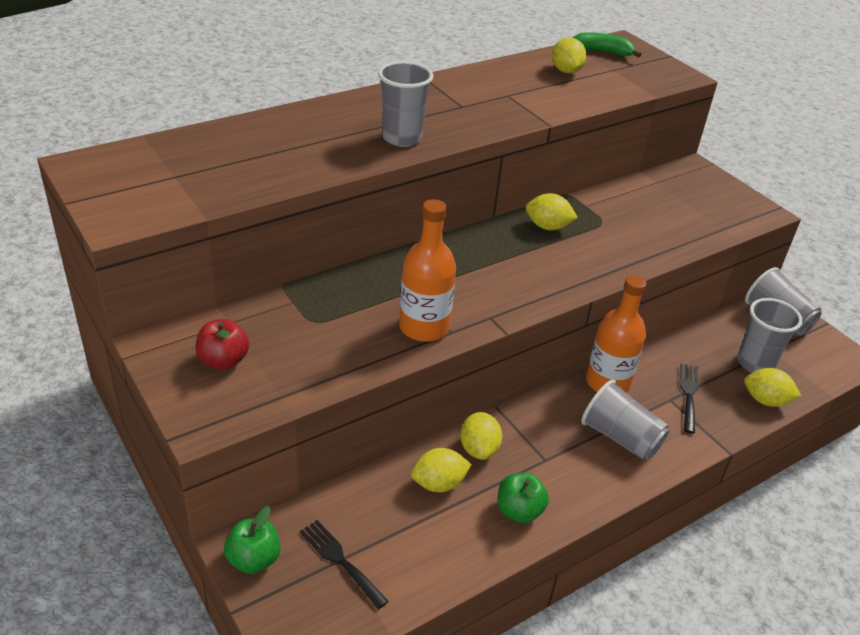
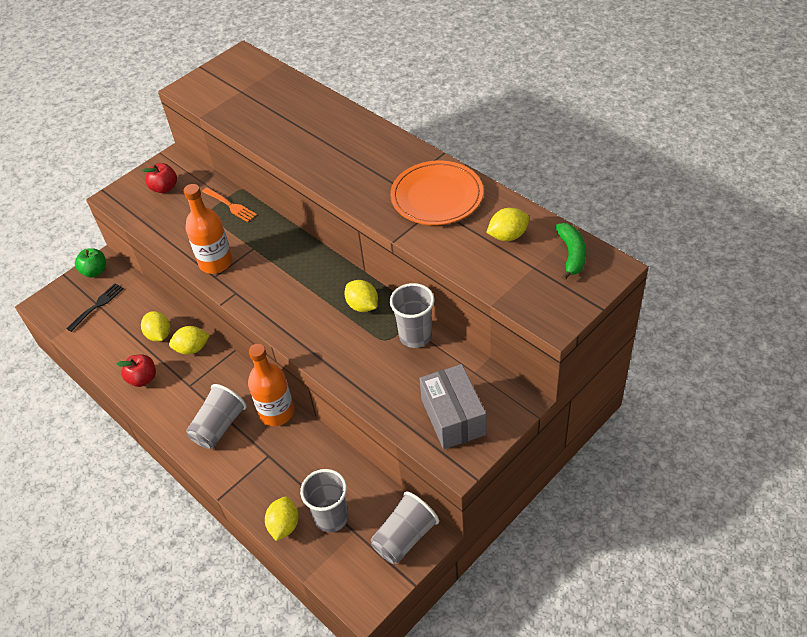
camera: 85 degrees right, 10 degrees up
(312, 299) = (231, 206): none -> orange fork
(402, 138) = (331, 168): grey cup -> grey cup (415, 336)
(490, 91) = (437, 196): none -> orange plate
(519, 511) = (143, 379): green apple -> red apple
(548, 227) = (362, 306): yellow lemon -> yellow lemon turned 45 degrees counterclockwise
(688, 394) = (277, 468): black fork -> none
(710, 203) = (453, 417): none -> grey box

